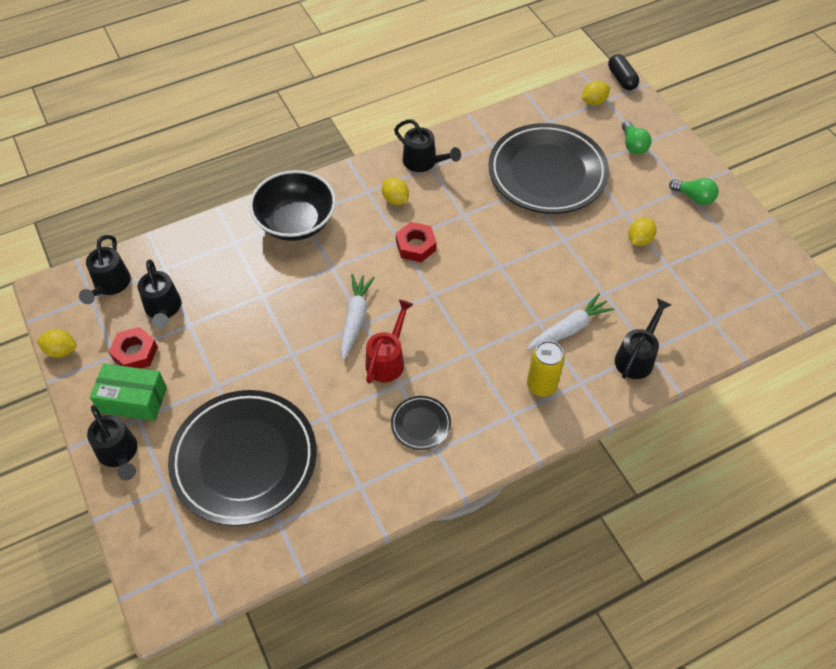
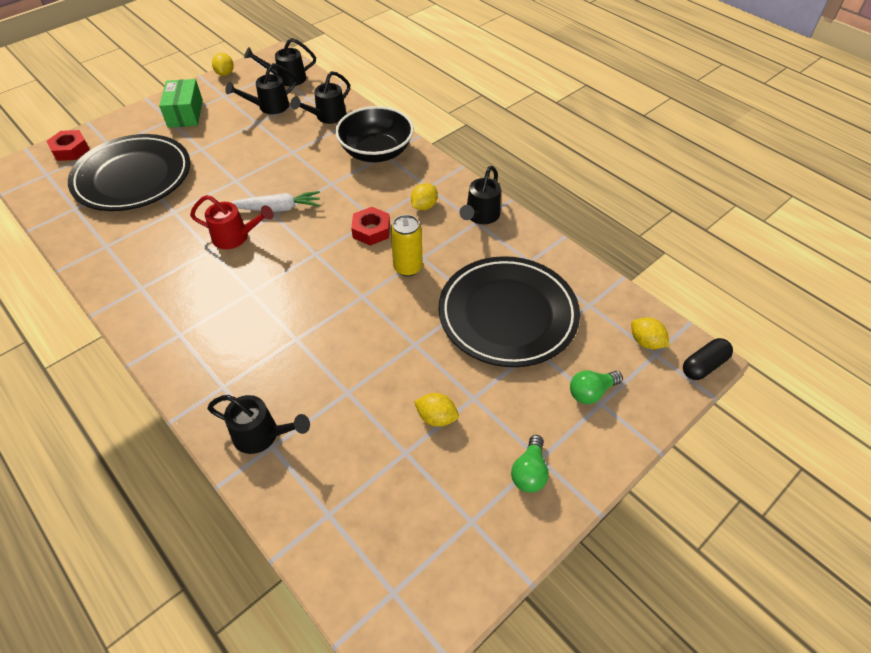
camera: 75 degrees right, 5 degrees down
(119, 454) = (139, 119): black watering can -> black watering can (327, 117)
(135, 353) = (227, 104): red nut -> red nut (70, 150)
(421, 424) = (167, 271): black plate -> none
(541, 385) = (216, 353): yellow can -> yellow can (408, 268)
(569, 329) = (291, 366): white carrot -> none

